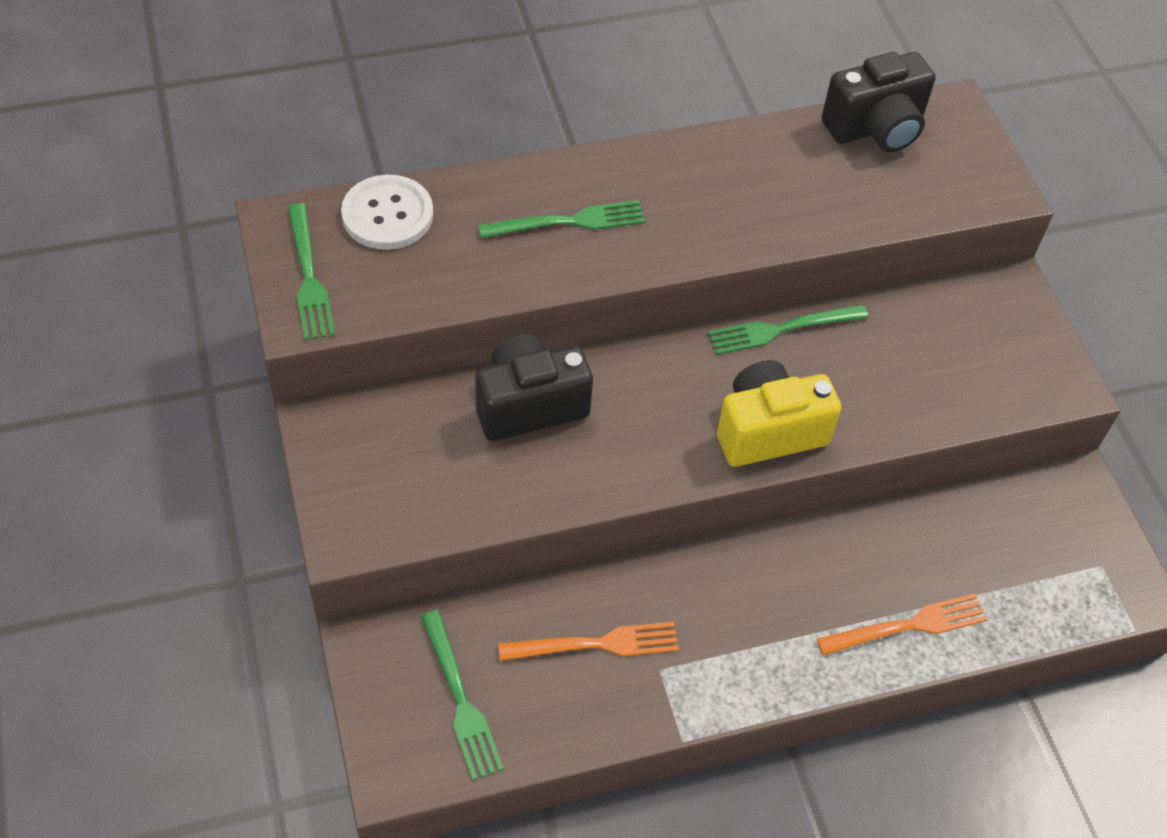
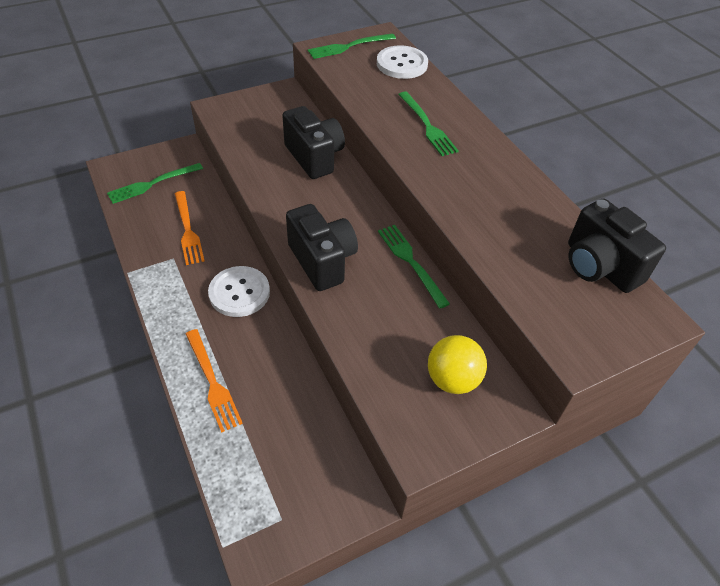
camera: 80 degrees right, 5 degrees down
(747, 578) = (239, 293): none -> white button
(768, 431) = (322, 261): yellow camera -> black camera
(975, 332) = (452, 379): none -> yellow ball

